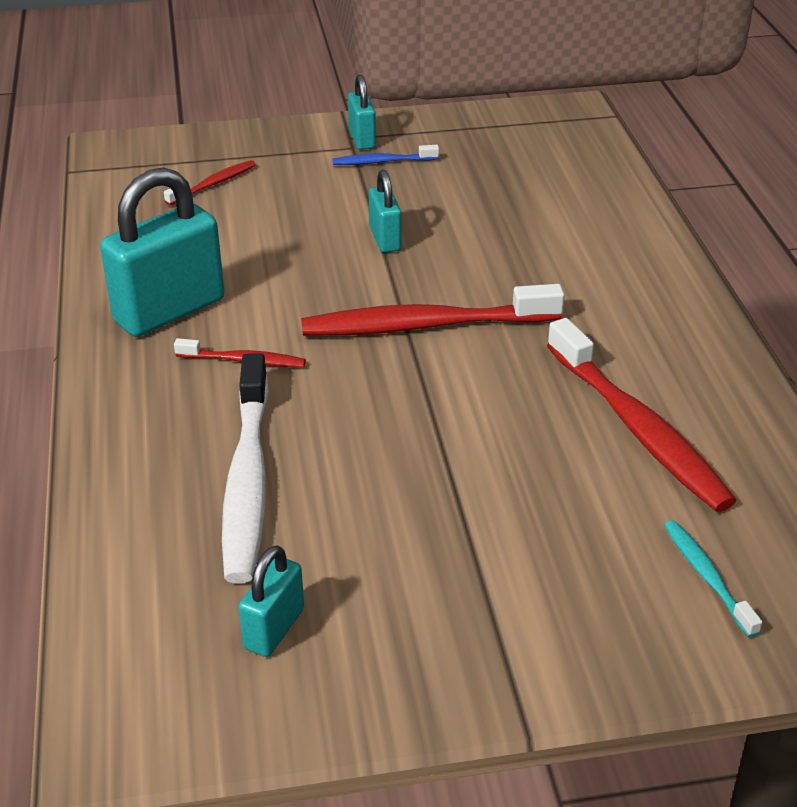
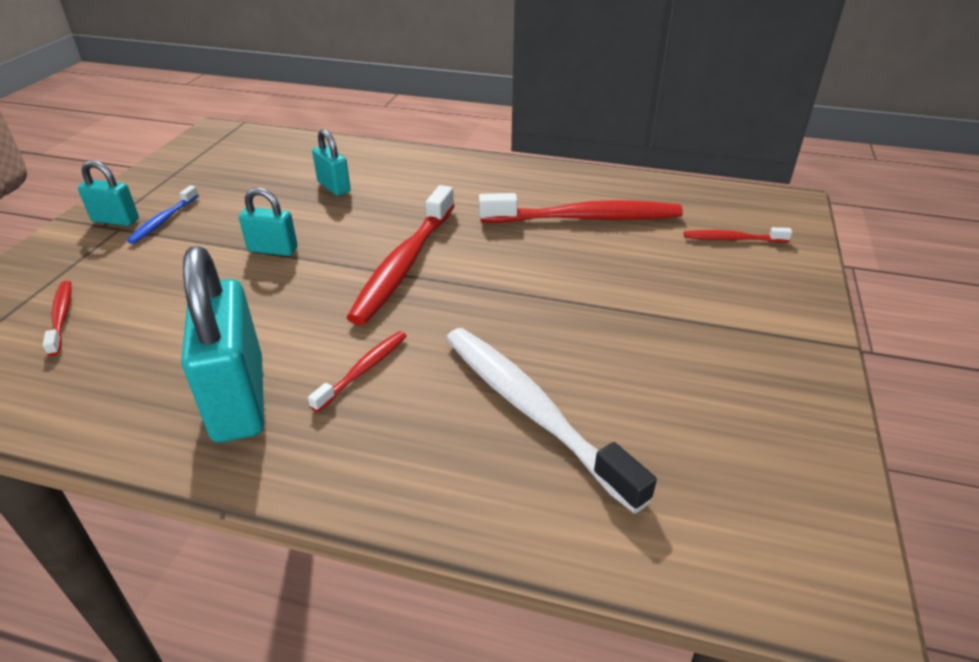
camera: 65 degrees left, 0 degrees up
(248, 480) = (531, 410): white toothbrush -> white toothbrush turned 150 degrees counterclockwise
(274, 629) = (725, 443): turquoise padlock -> turquoise padlock (334, 187)
(707, 577) = (732, 239): turquoise toothbrush -> red toothbrush

